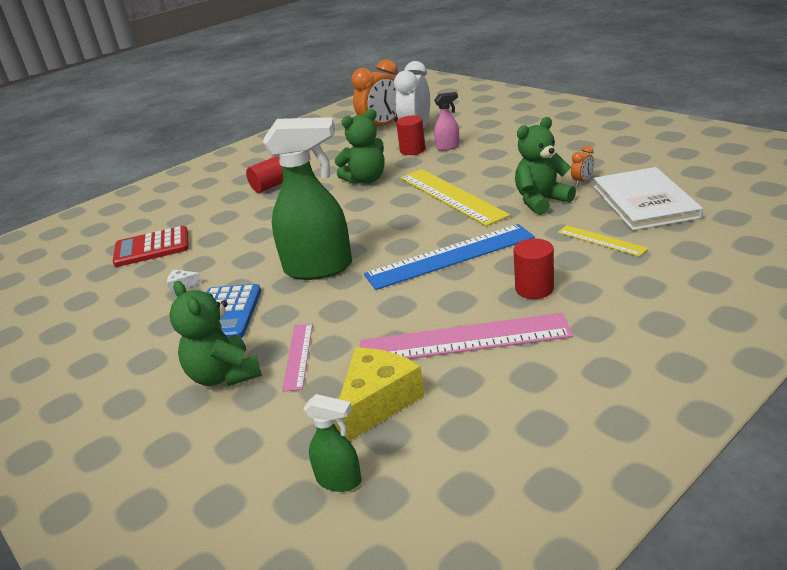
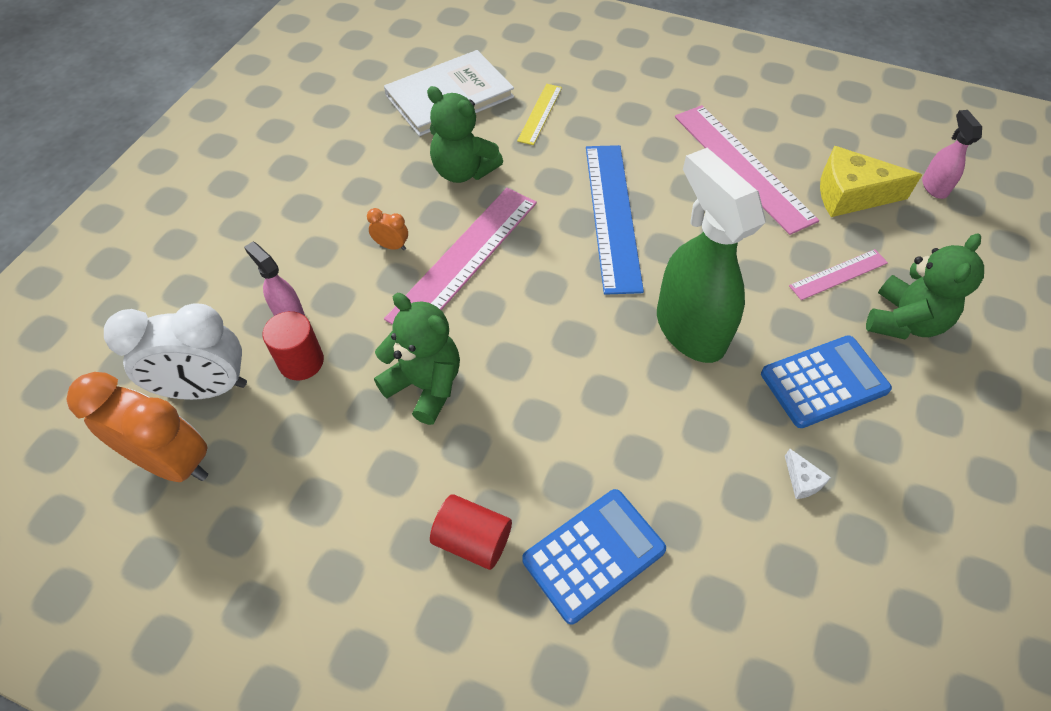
camera: 120 degrees left, 25 degrees up
(152, 248) = (741, 617): red calculator -> none
(227, 214) = (594, 555): none -> blue calculator
(339, 480) = (934, 186): green spray bottle -> pink spray bottle
(450, 256) = (612, 215): blue ruler -> blue ruler turned 45 degrees clockwise
(451, 196) = (464, 258): yellow ruler -> pink ruler
(534, 288) = (644, 141): red cylinder -> none
(582, 181) = (405, 147): orange clock -> orange clock (391, 246)

